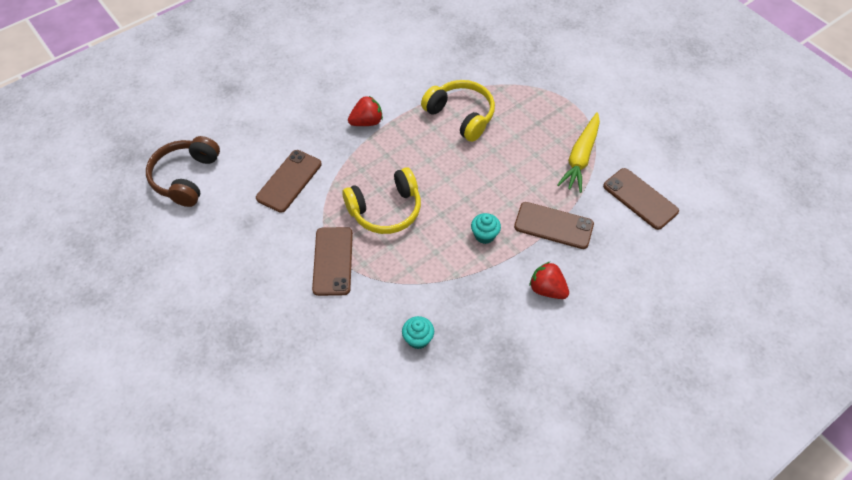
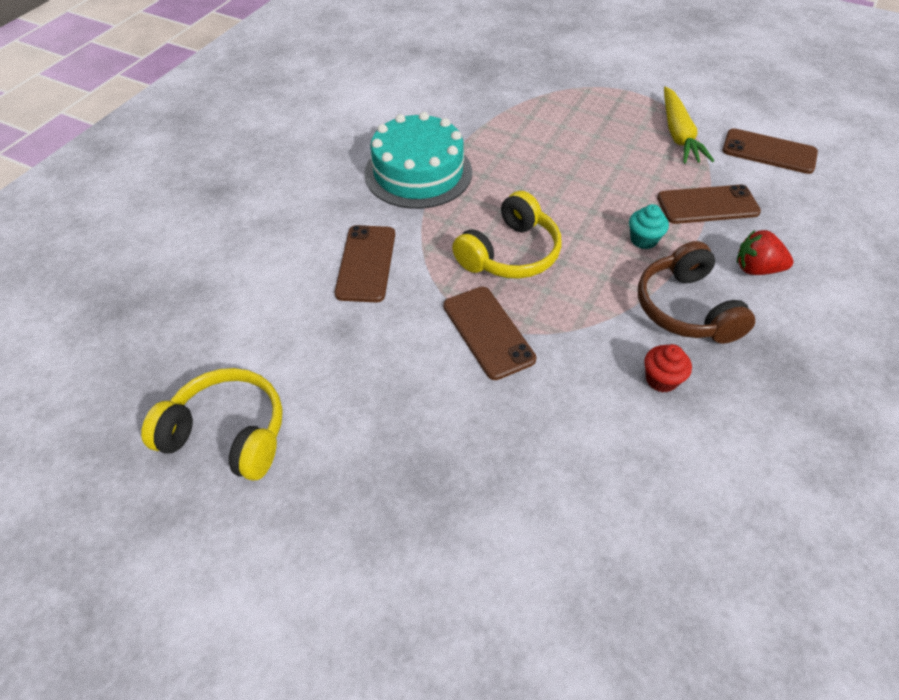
camera: 25 degrees left, 5 degrees down
(186, 177) = (220, 306): brown headphones -> brown headphones (686, 308)
(367, 122) = (418, 172): red strawberry -> turquoise cake
(418, 339) = (661, 379): turquoise cupcake -> red cupcake
(461, 116) = (521, 135): yellow headphones -> yellow headphones (228, 434)

